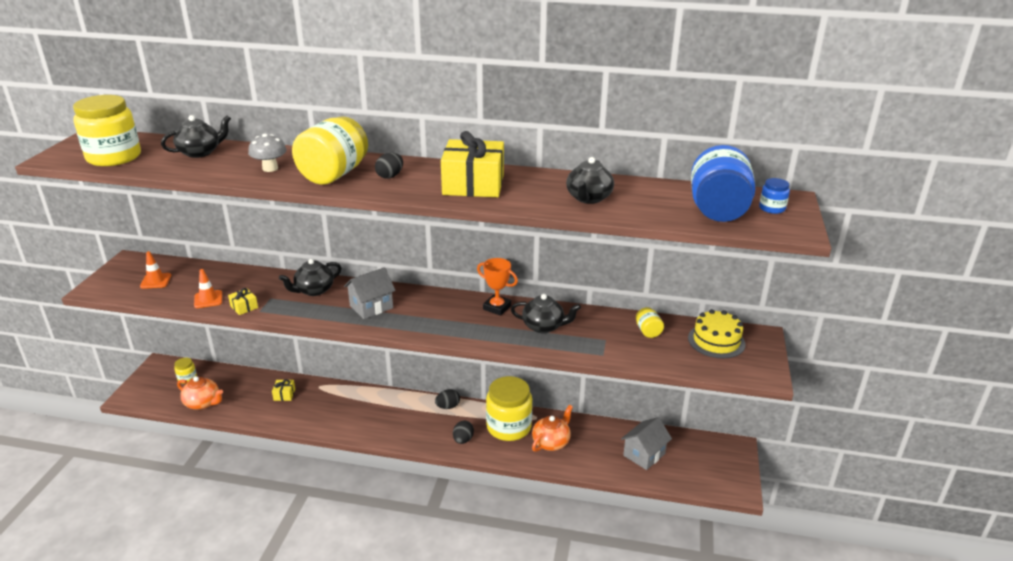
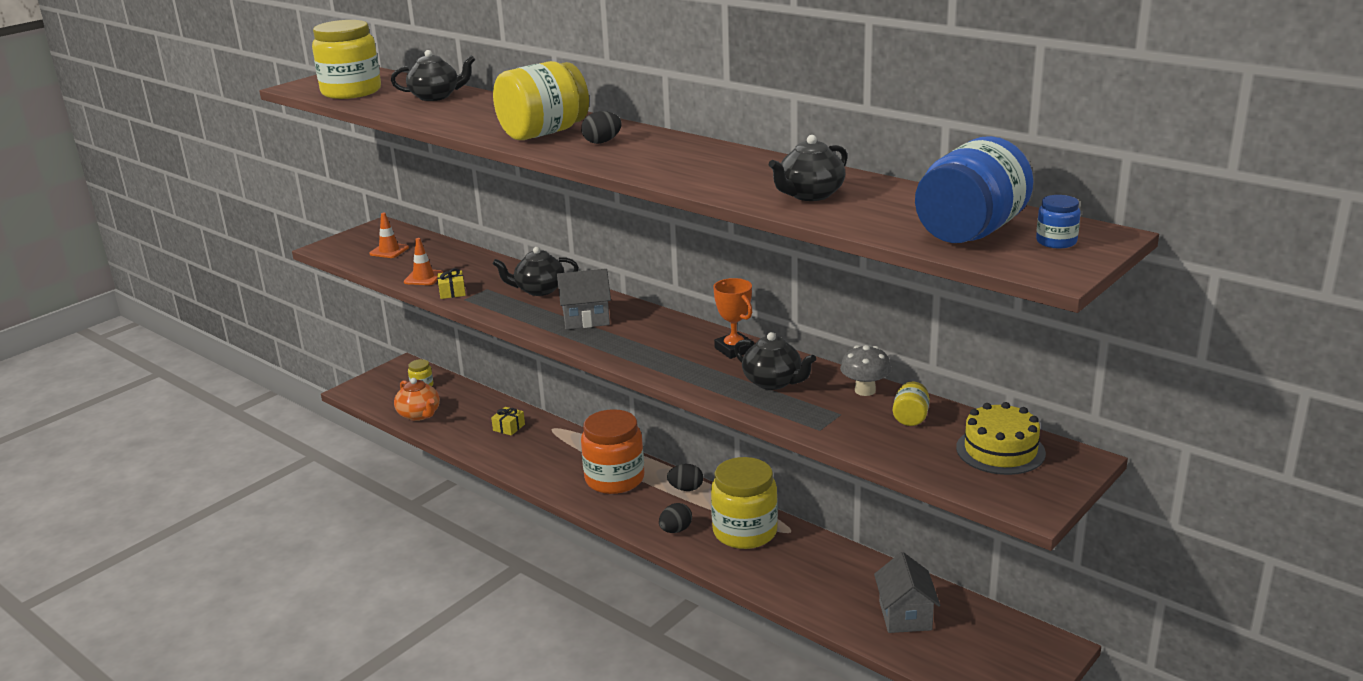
camera: 30 degrees right, 5 degrees down
(270, 168) = (485, 119): grey mushroom -> grey mushroom (865, 390)
(393, 413) = (614, 479): none -> orange jar
(473, 184) = (686, 162): yellow gift -> none
(551, 442) = (787, 564): orange teapot -> none
(644, 454) = (905, 615): grey house -> grey house turned 75 degrees counterclockwise

